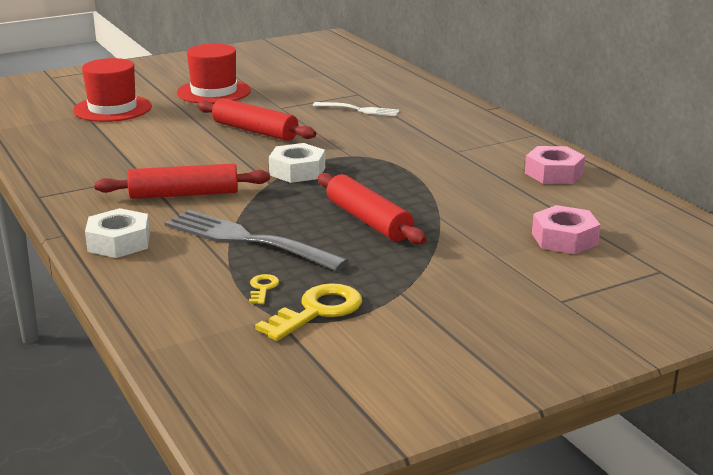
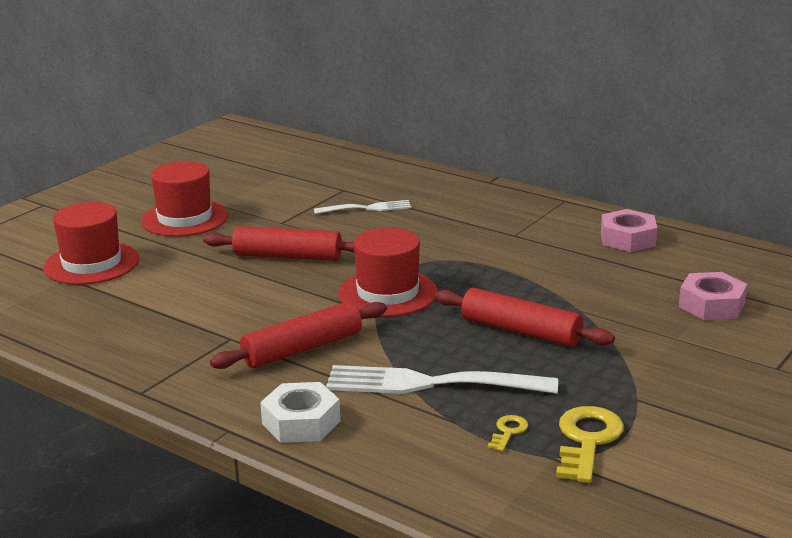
camera: 25 degrees left, 0 degrees up
(247, 240) = (430, 383): grey fork -> white fork
(263, 288) = (508, 431): yellow key -> yellow key turned 45 degrees clockwise
(297, 171) = (387, 293): white nut -> red hat

